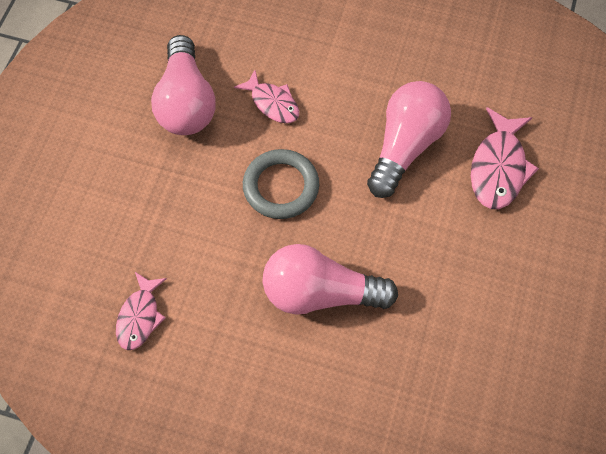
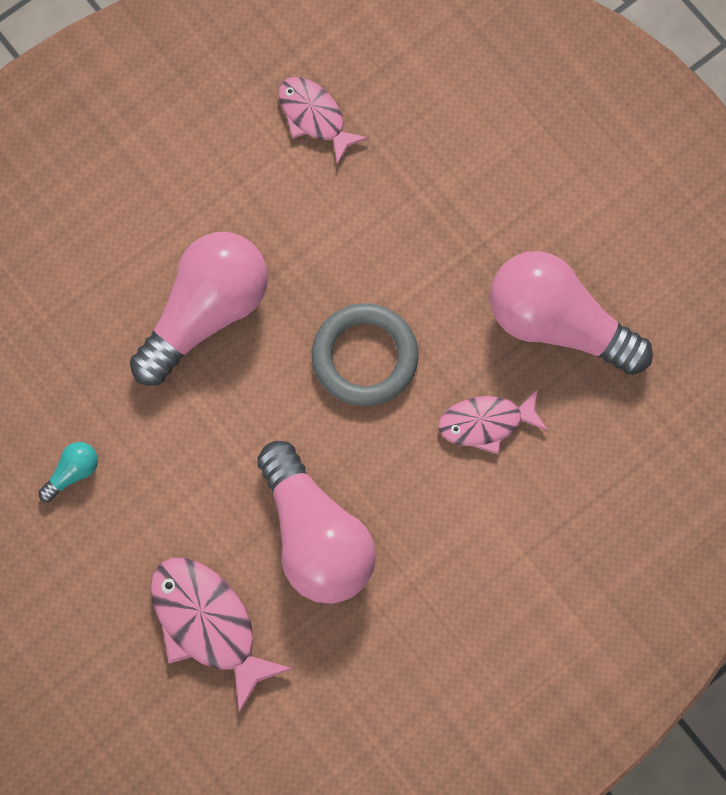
camera: 125 degrees right, 10 degrees up
(479, 300) = (72, 473): none -> turquoise light bulb

